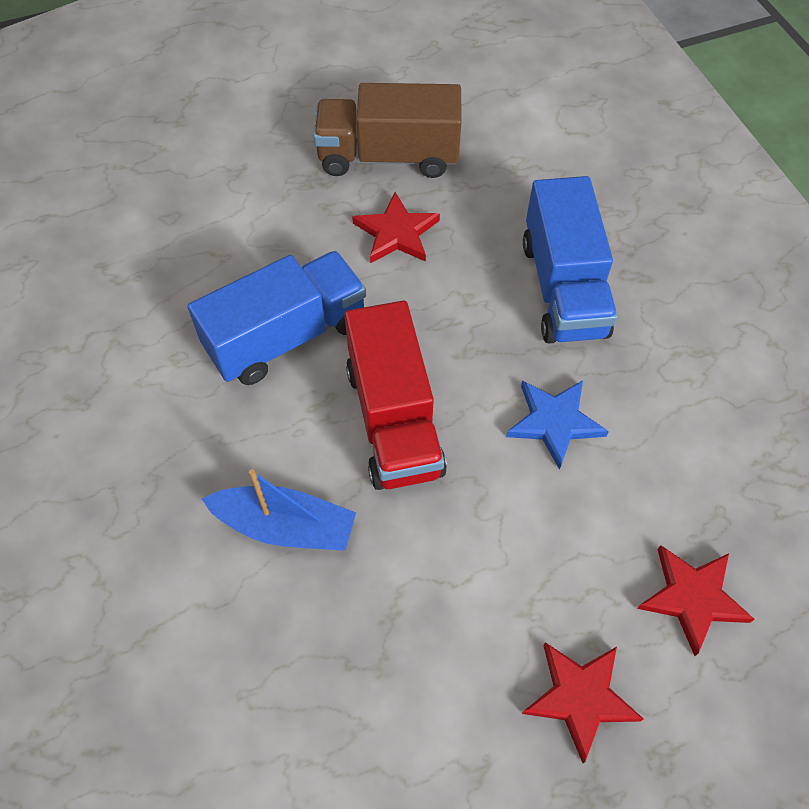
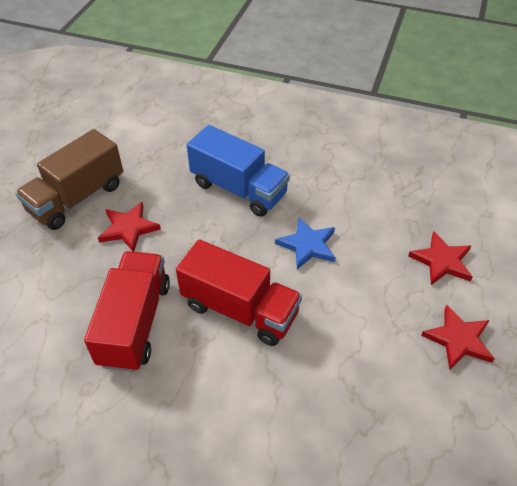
camera: 50 degrees left, 10 degrees down
(285, 526) = (255, 407): blue boat -> none
(286, 336) = (135, 323): blue truck -> red truck

